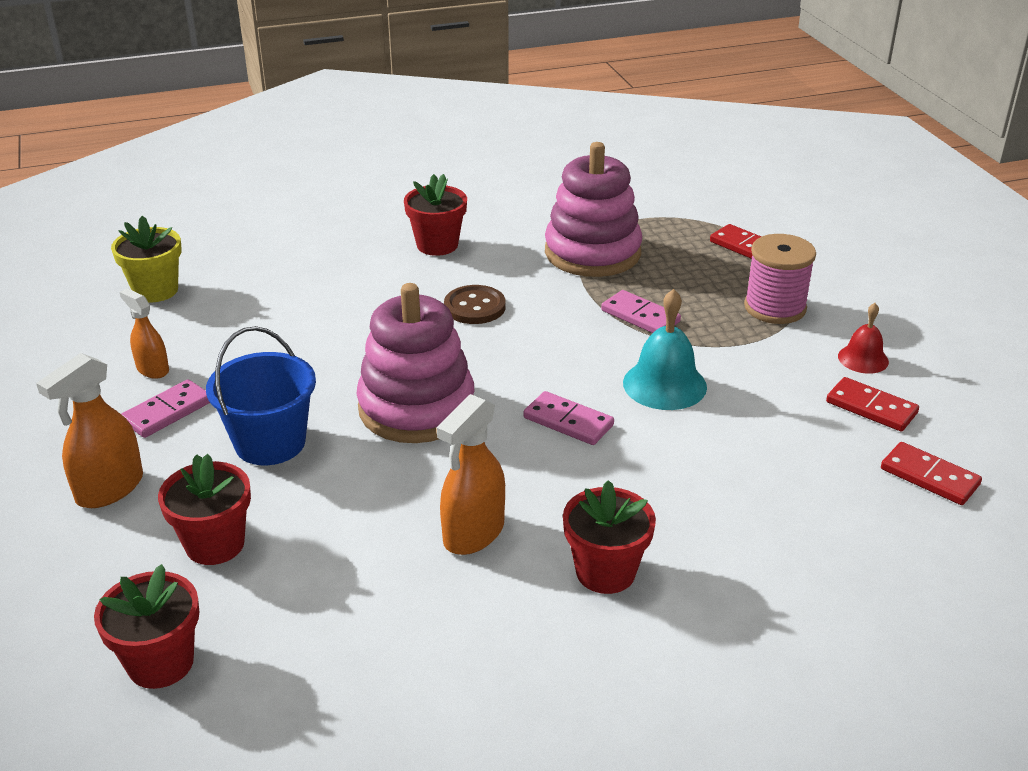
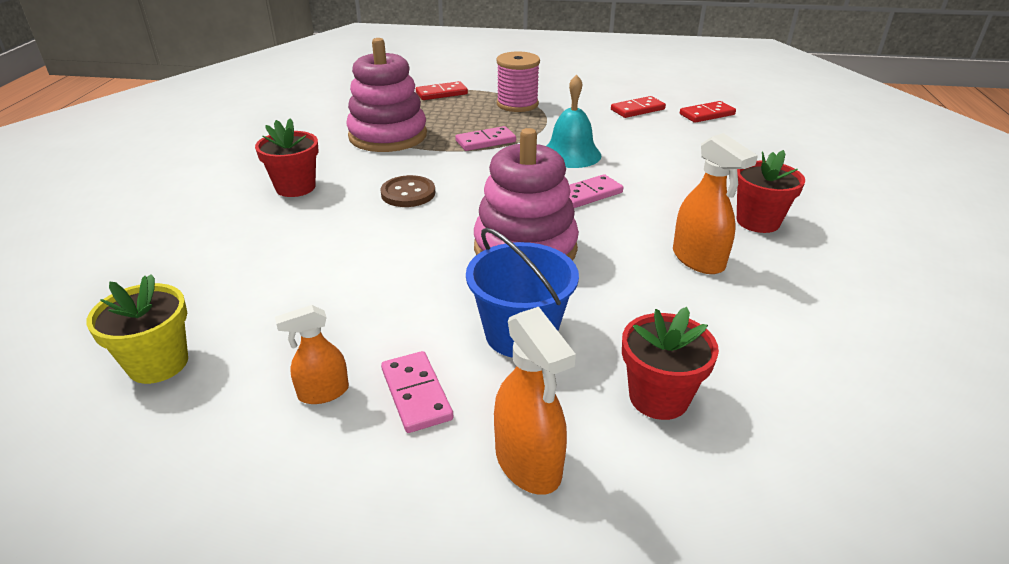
camera: 65 degrees left, 0 degrees up
(160, 663) = (823, 464): red flower pot -> none
(863, 359) = (590, 99): red bell -> none

